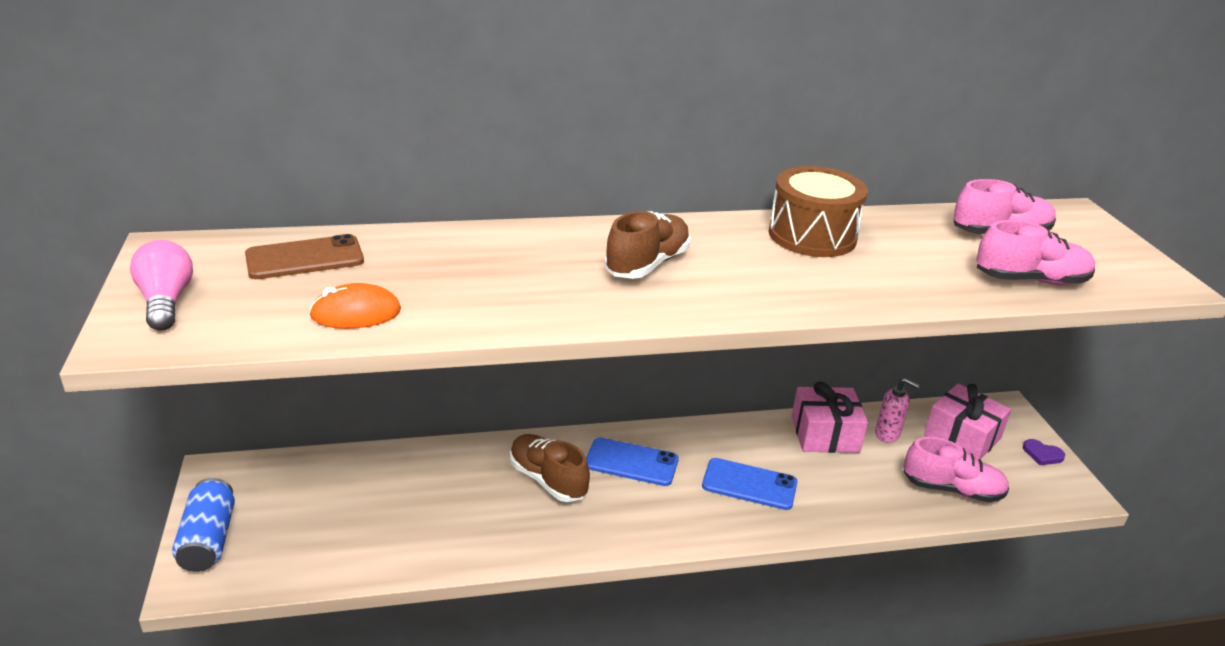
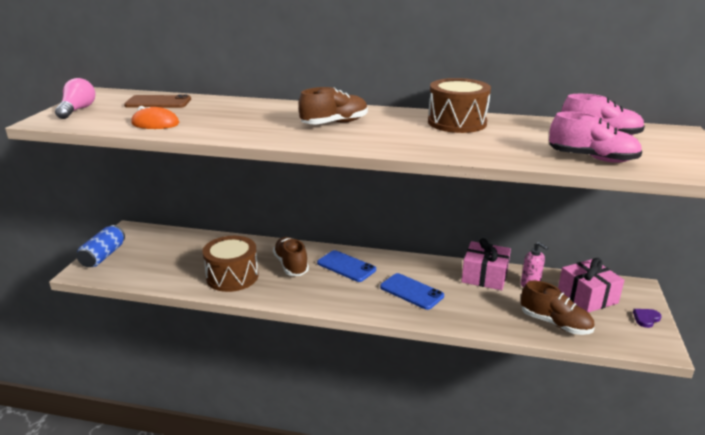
camera: 25 degrees right, 5 degrees down
(470, 525) = (232, 276): none -> brown drum
(952, 489) = (555, 323): pink shoe -> brown shoe
(1042, 454) = (646, 318): purple heart -> purple heart turned 90 degrees clockwise

